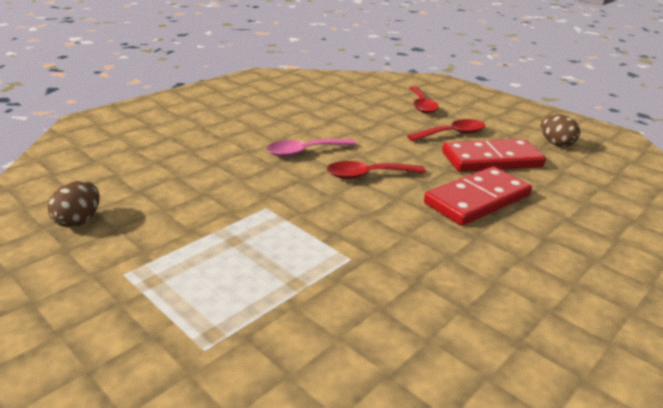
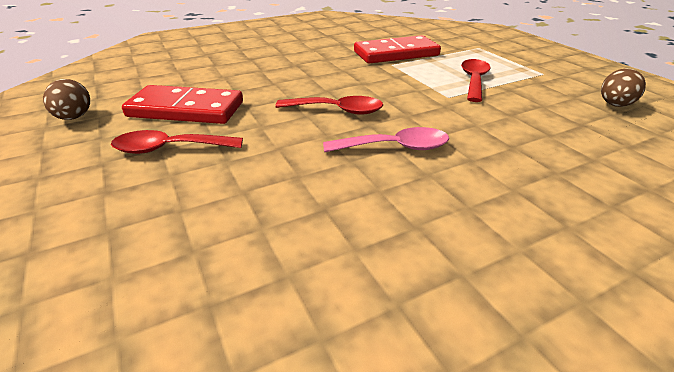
camera: 160 degrees left, 5 degrees up
(422, 105) = (108, 227): red spoon -> red spoon (474, 80)
(477, 200) = (261, 81): red domino -> red domino (396, 53)

